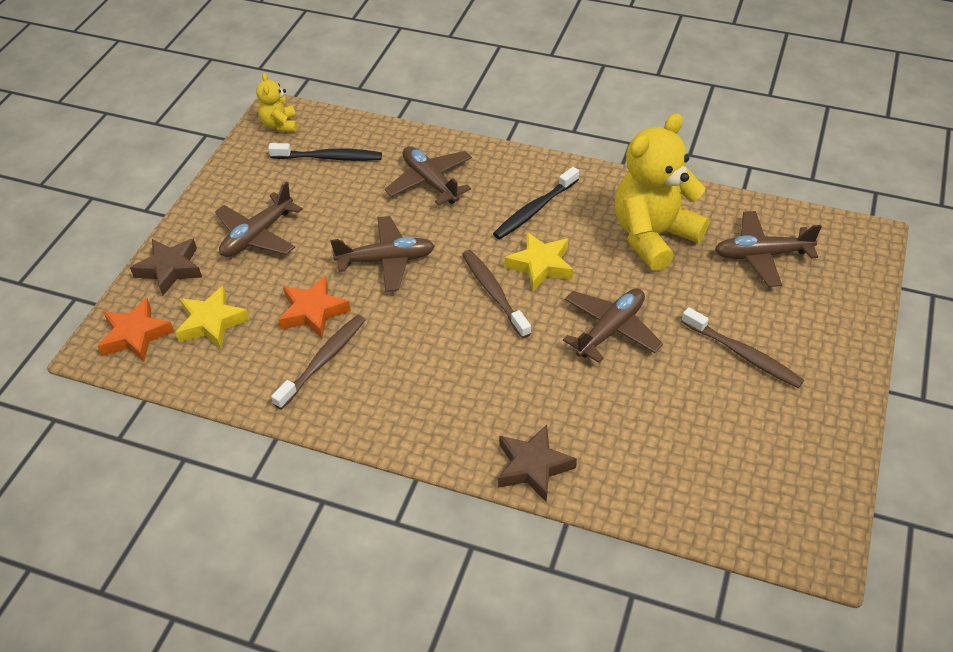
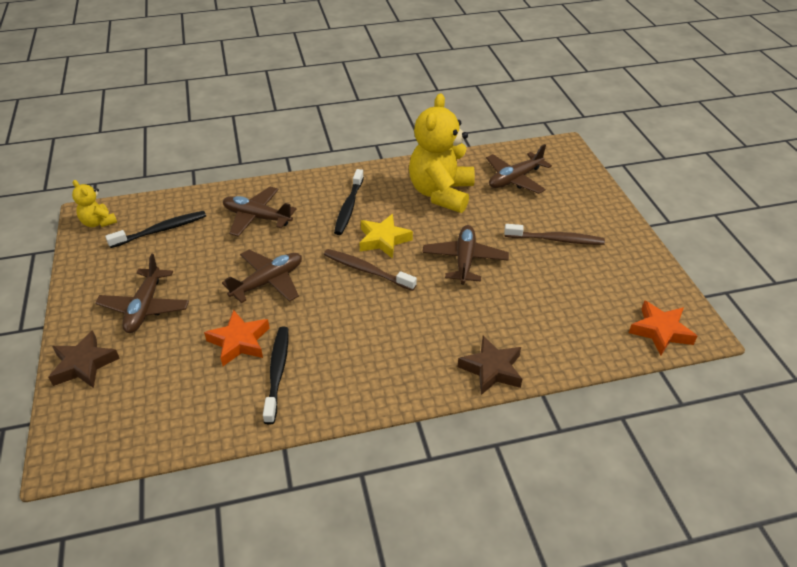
camera: 35 degrees left, 5 degrees down
(135, 335) = (92, 430): orange star -> orange star (660, 331)
(211, 323) = (157, 388): yellow star -> none
(323, 360) = (277, 372): brown toothbrush -> black toothbrush

